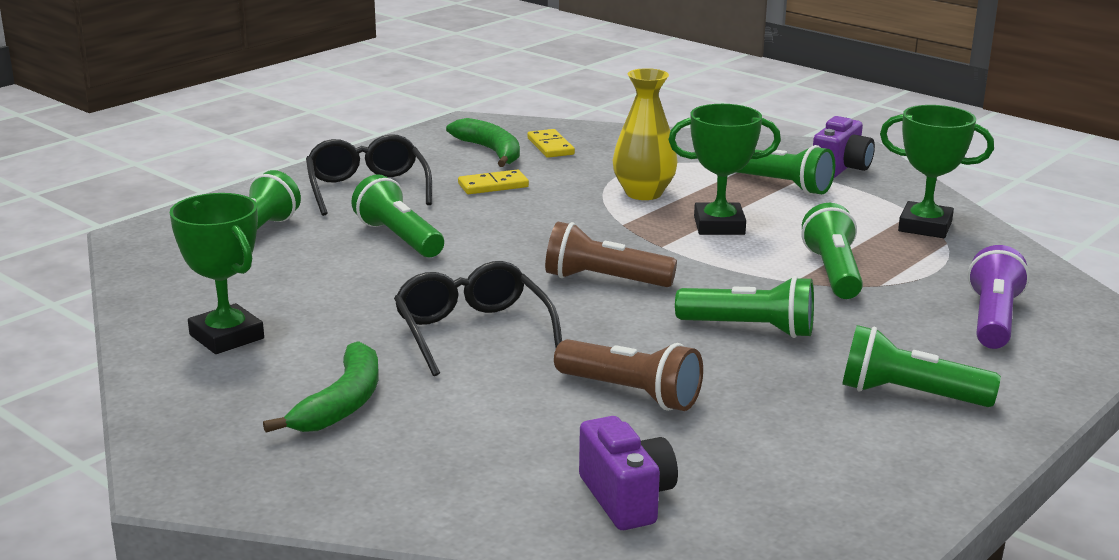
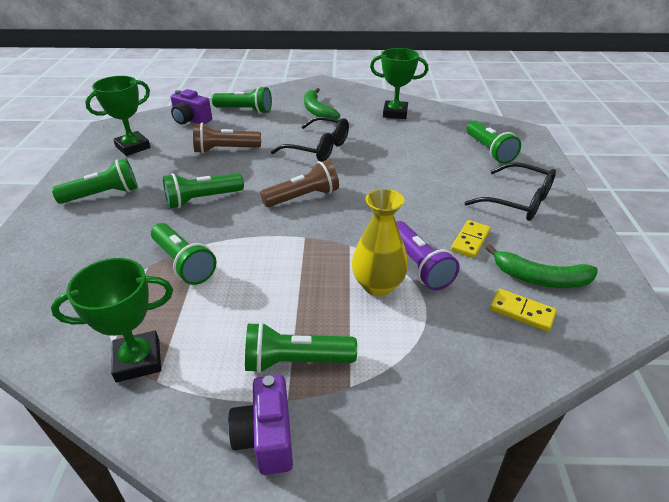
camera: 140 degrees right, 15 degrees up
(399, 238) = (433, 177): green flashlight -> green flashlight (245, 110)
(719, 226) = (291, 274): green trophy -> green trophy (133, 147)
(993, 319) = (64, 267): purple flashlight -> purple flashlight (419, 266)

